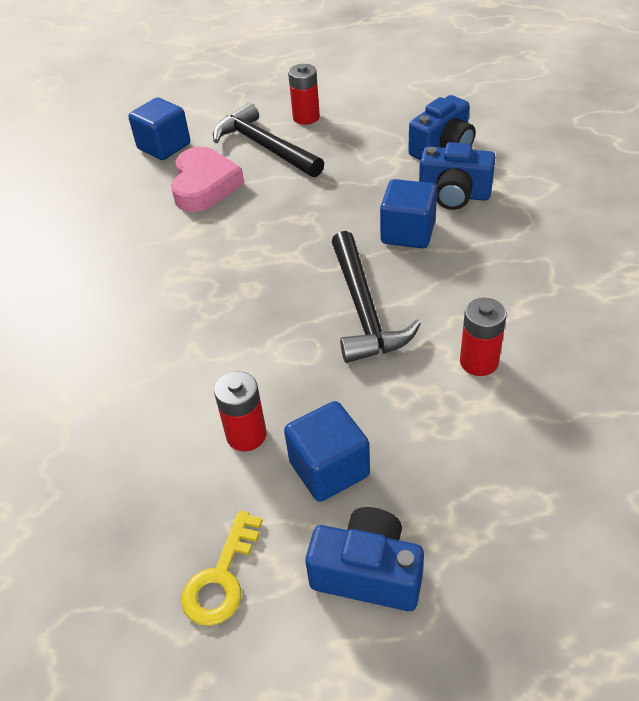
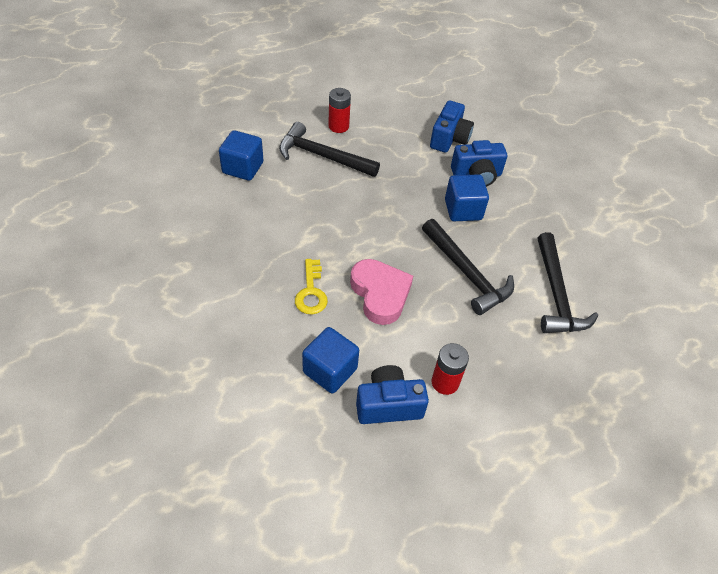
camera: 30 degrees left, 5 degrees up
(204, 185) = (296, 197): pink heart -> pink heart (380, 294)
(221, 577) = (487, 481): yellow key -> yellow key (311, 292)
(329, 469) = (509, 390): blue cube -> blue cube (330, 370)
(368, 573) = (569, 449): blue camera -> blue camera (388, 405)
(479, 362) = (556, 294): red battery -> black hammer

